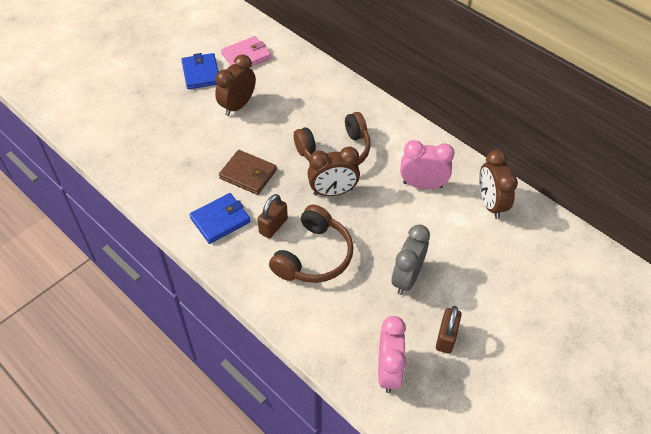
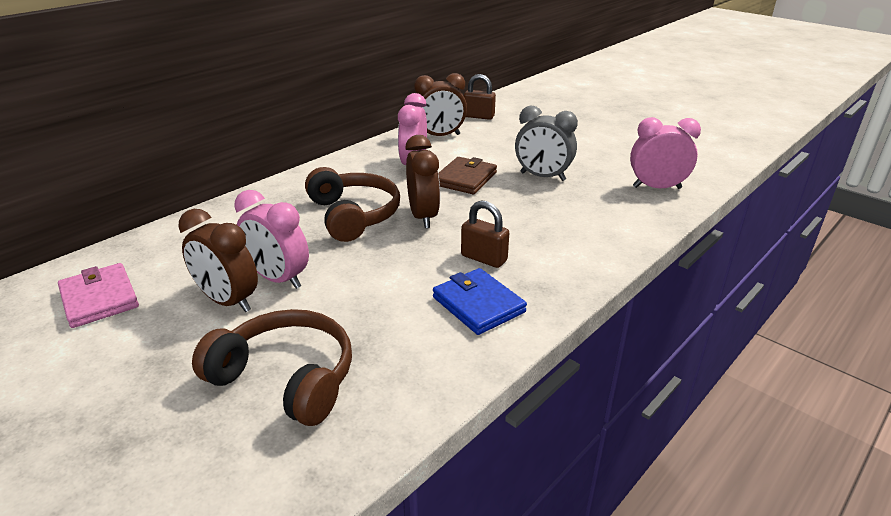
camera: 90 degrees left, 20 degrees down
(201, 73) = (113, 352): blue wallet -> none
(248, 174) = (387, 283): brown wallet -> brown wallet (465, 179)
(258, 123) = (278, 279): none -> pink clock
(314, 256) = (526, 228): brown headphones -> brown headphones (286, 378)
(446, 337) = (604, 161): brown padlock -> brown padlock (479, 116)

